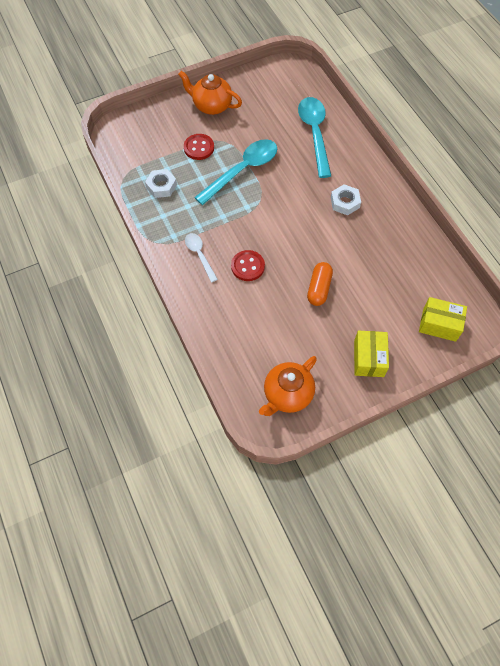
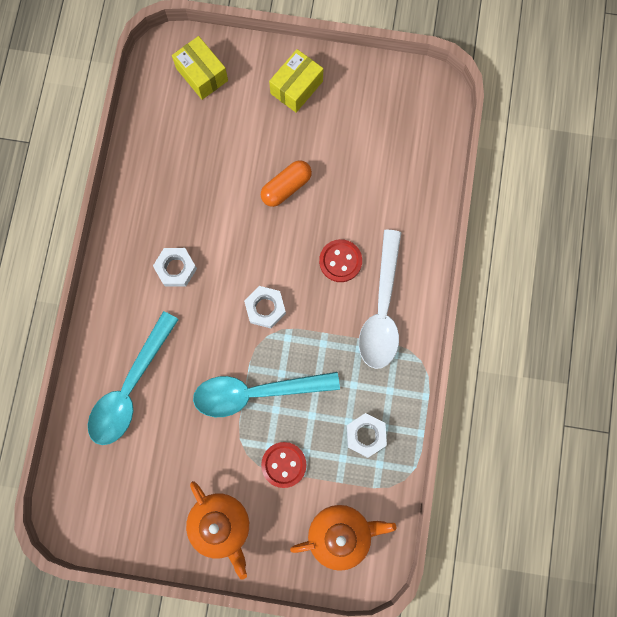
camera: 145 degrees left, 15 degrees up
(200, 255) = (382, 309): white spoon -> white spoon, size x1.83
(273, 214) = (265, 308): none -> white nut
(287, 395) = (398, 104): orange teapot -> orange teapot (340, 534)

